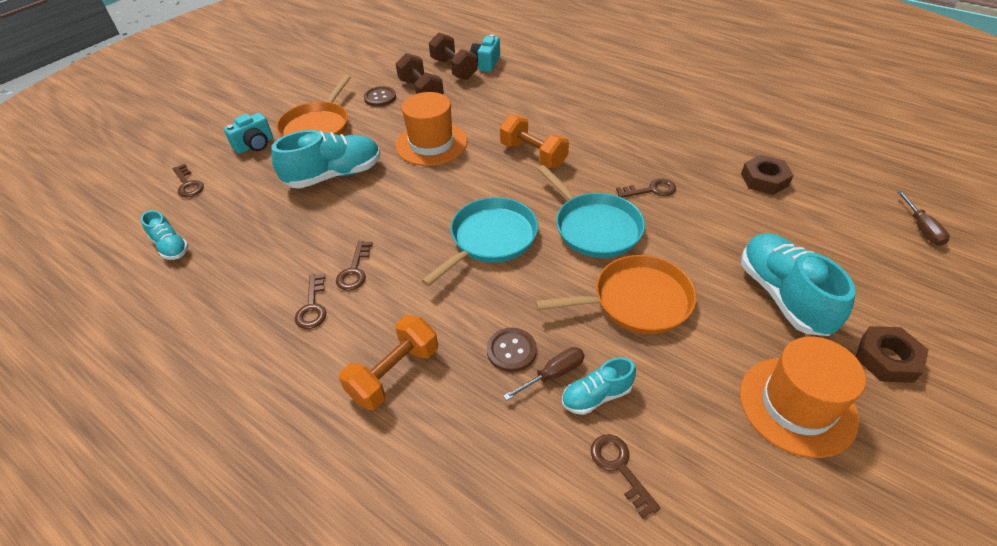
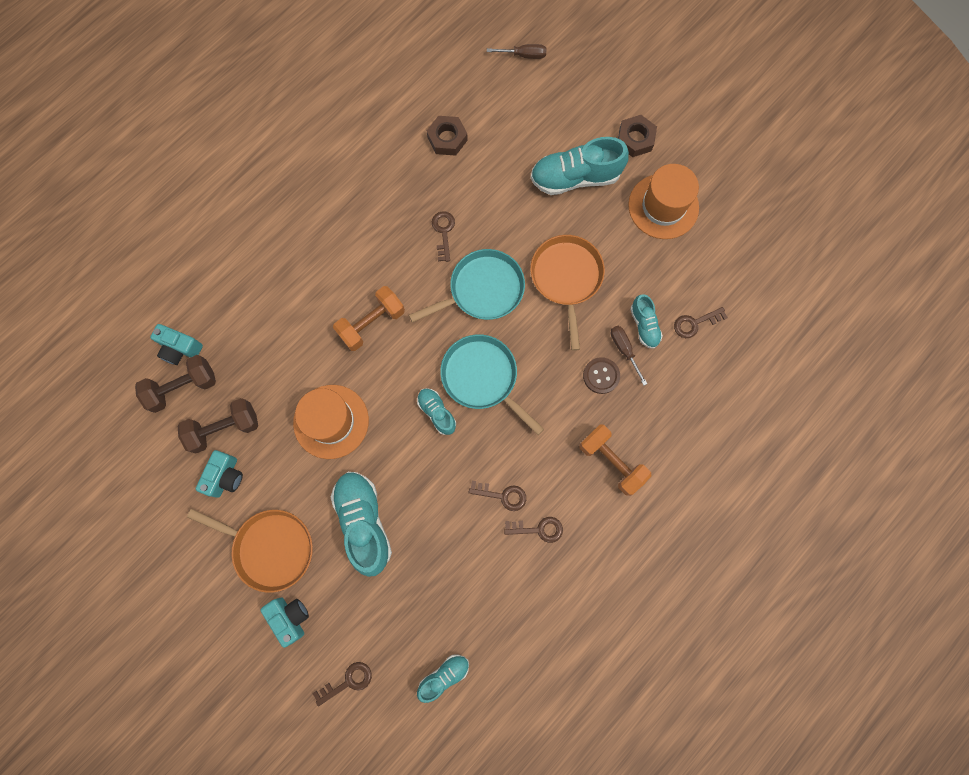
camera: 85 degrees left, 30 degrees up
(380, 98) = (225, 476): brown button -> turquoise camera
(446, 209) = (437, 412): none -> turquoise shoe

